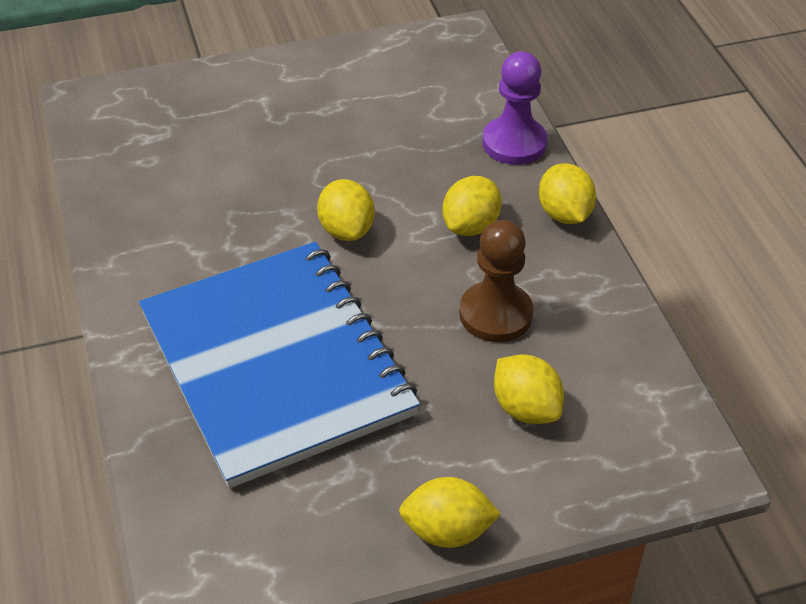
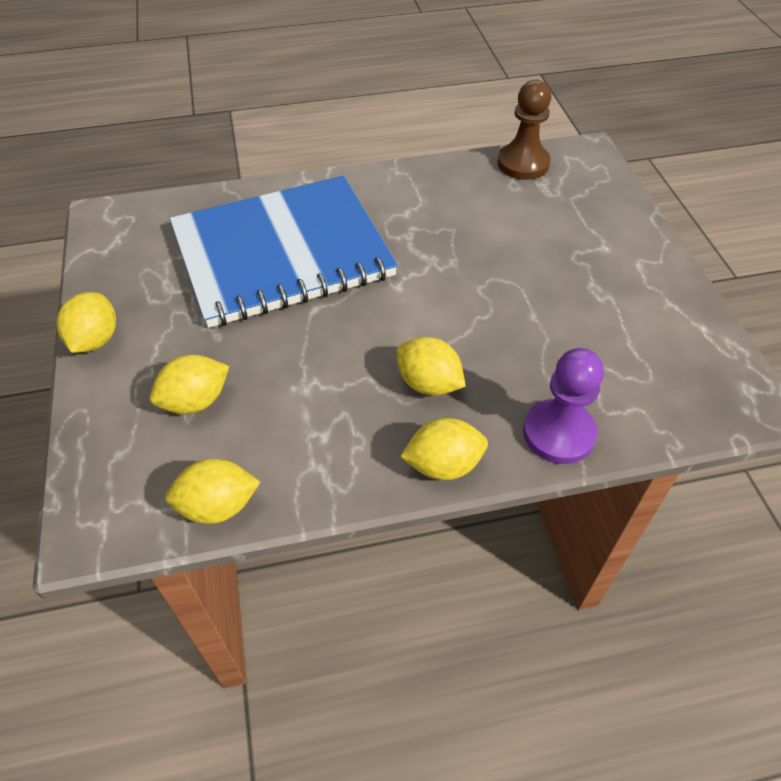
camera: 95 degrees right, 5 degrees up
(346, 230) = (427, 296): yellow lemon -> yellow lemon (218, 506)
(495, 314) = (309, 391): brown pawn -> brown pawn (523, 163)

